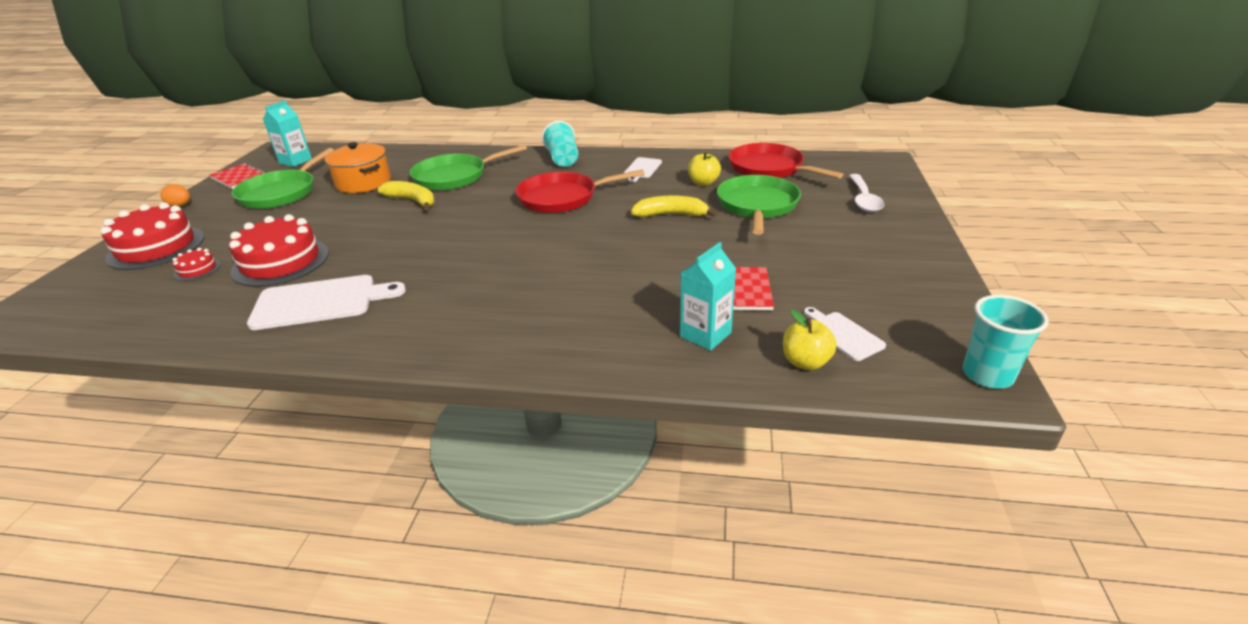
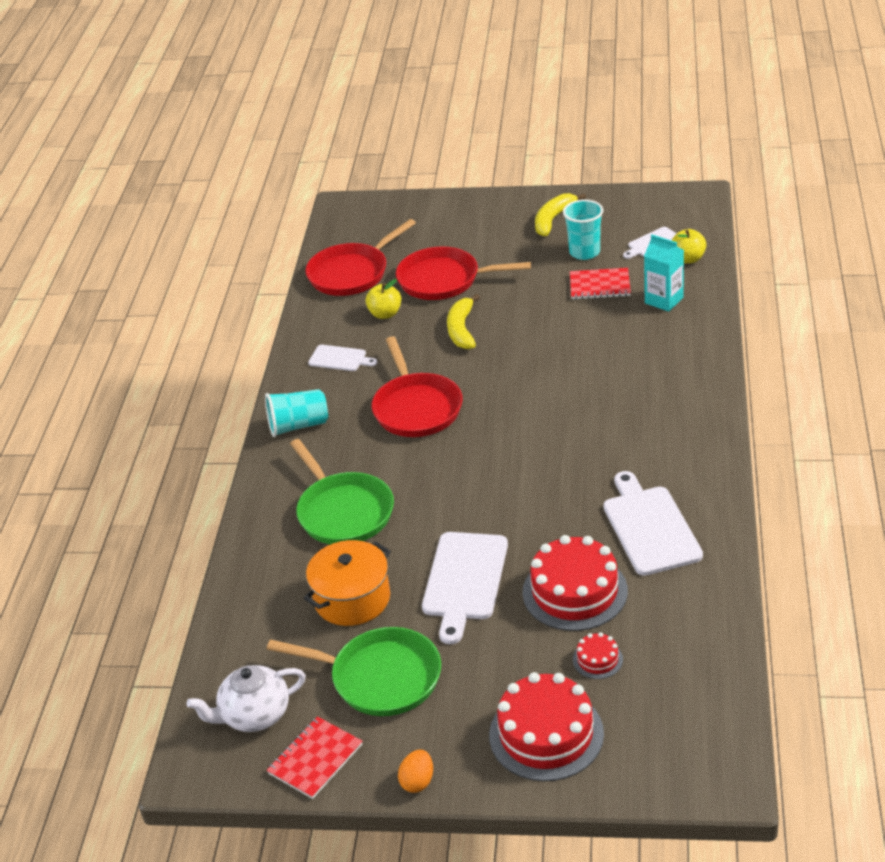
camera: 90 degrees left, 5 degrees up
(295, 161) = (254, 715): turquoise carton -> white teapot
(341, 218) = (464, 580): none -> white cutting board
(412, 201) = (416, 530): yellow banana -> yellow banana (553, 220)
(757, 206) = (444, 280): green pan -> red pan
(863, 199) = (433, 223): white spoon -> none
(987, 375) = (687, 196): turquoise cup -> turquoise cup (584, 252)

